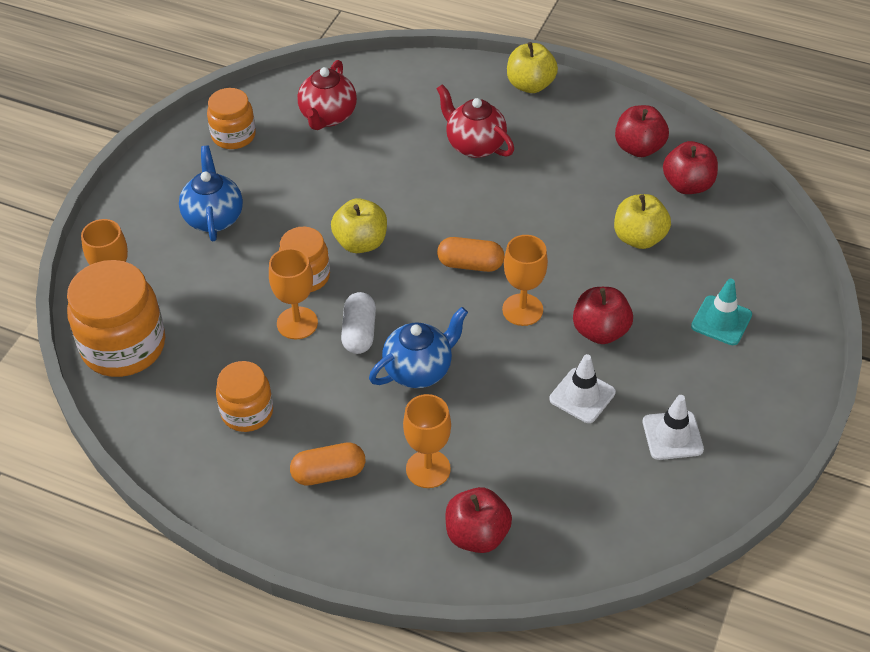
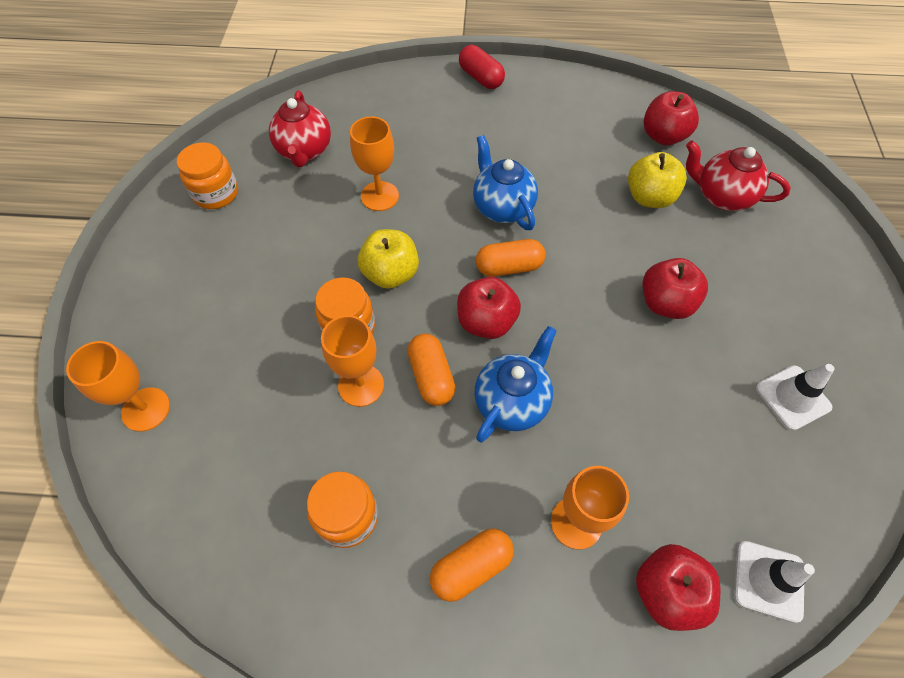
camera: 20 degrees left, 10 degrees up
(123, 346) = (172, 476): orange jar -> none
(214, 218) = (226, 288): blue teapot -> blue teapot (502, 207)
(359, 332) = (431, 376): white capsule -> orange capsule
(474, 145) = (457, 146): red teapot -> red teapot (722, 196)
(522, 310) = (581, 301): orange goblet -> orange goblet (379, 196)
(530, 85) = (481, 78): yellow apple -> red capsule
(582, 396) = (685, 380): white traffic cone -> white traffic cone (768, 581)
(639, 148) = (604, 113): red apple -> red apple (486, 322)
(721, 321) = (766, 260): turquoise traffic cone -> none

